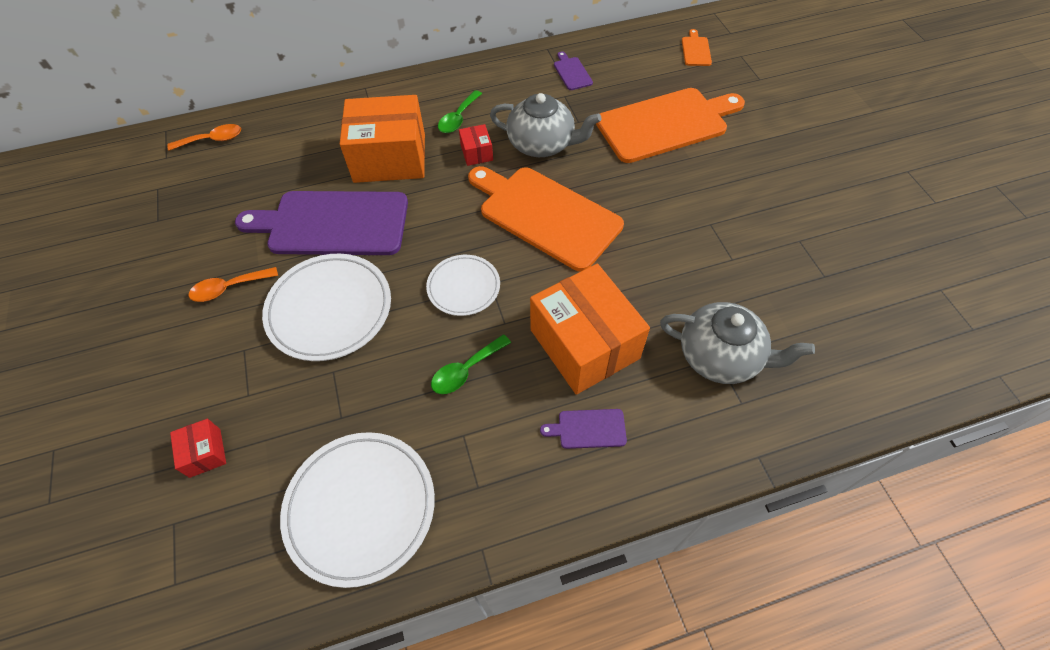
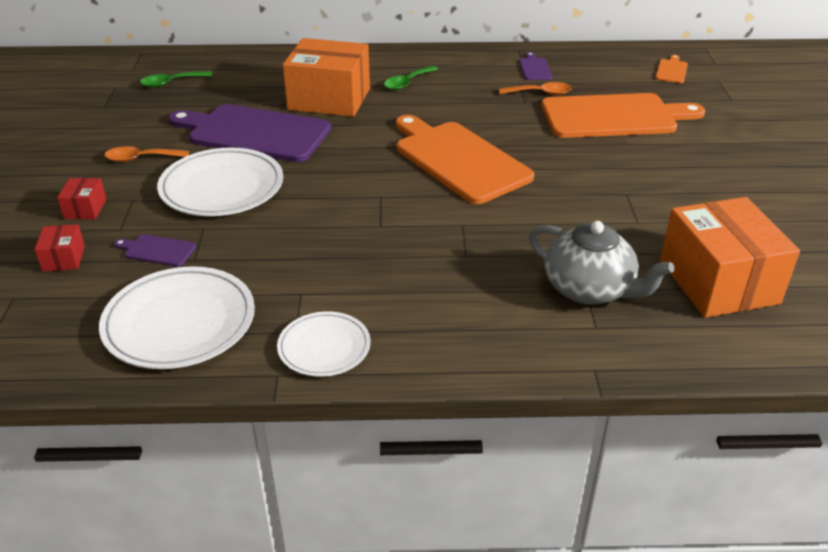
camera: 15 degrees right, 20 degrees down
(212, 140) = (178, 64): orange spoon -> orange spoon (540, 93)
(463, 287) = (353, 194): white plate -> white plate (324, 347)
(466, 370) = (326, 250): green spoon -> green spoon (171, 83)
(476, 153) = (413, 108): red box -> red box (85, 209)
(542, 144) = (480, 112): grey teapot -> none
(584, 344) = (452, 254): orange box -> orange box (718, 281)
(588, 429) = (425, 314): purple cutting board -> purple cutting board (157, 250)

